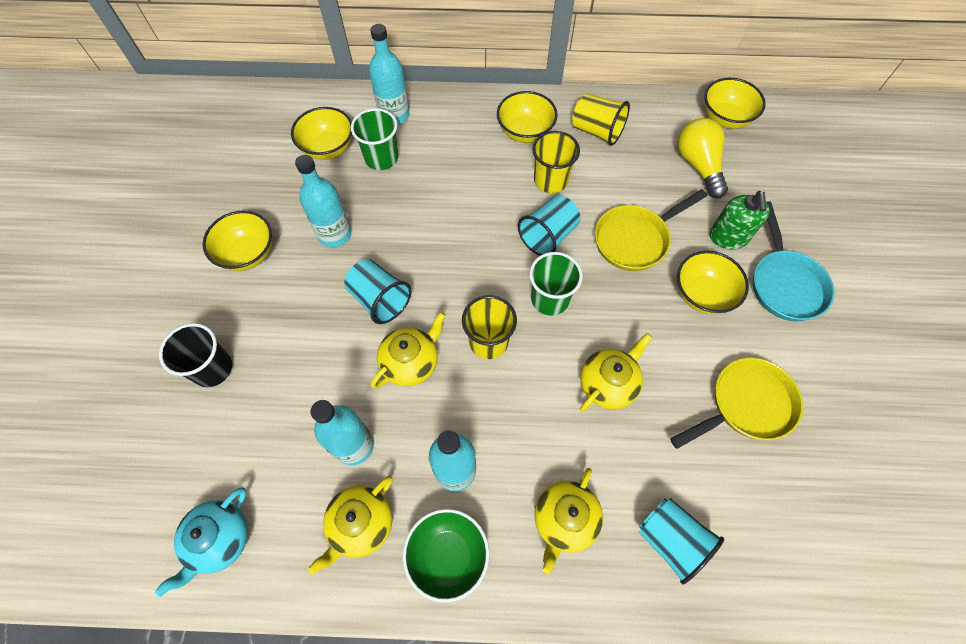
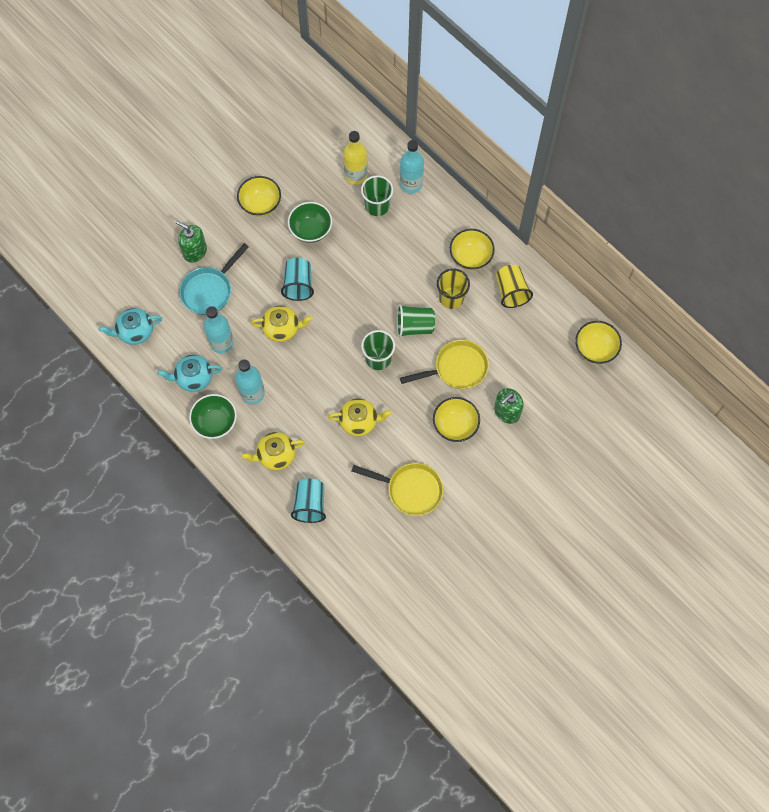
camera: 45 degrees right, 5 degrees up
(212, 368) = (195, 251): black cup -> green soap dispenser
(328, 148) = (355, 175): yellow bowl -> yellow bottle
(334, 234) = (311, 230): turquoise bottle -> green bowl
(361, 524) = (194, 378): yellow teapot -> turquoise teapot
(488, 341) = (327, 351): yellow cup -> none
(548, 236) = (414, 326): turquoise cup -> green cup
(635, 239) = (456, 368): yellow pan -> yellow pan turned 150 degrees clockwise
(698, 165) = (542, 361): yellow light bulb -> none
(784, 283) = (504, 459): turquoise pan -> turquoise pan (209, 290)

